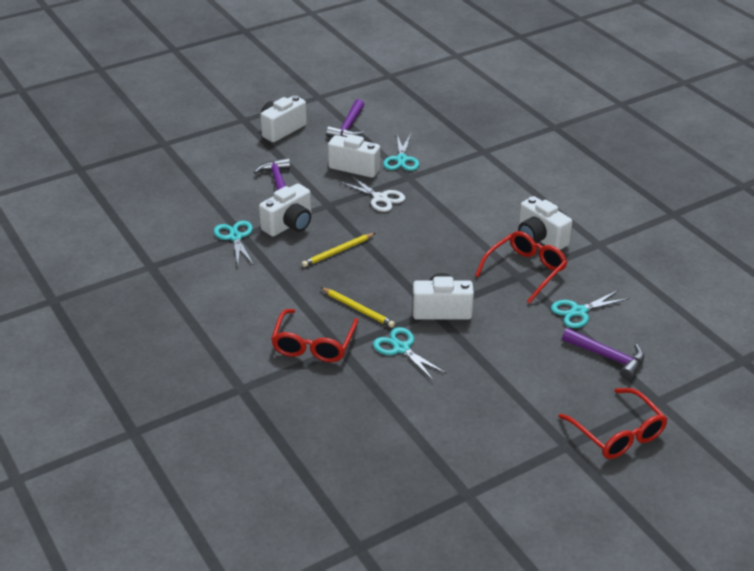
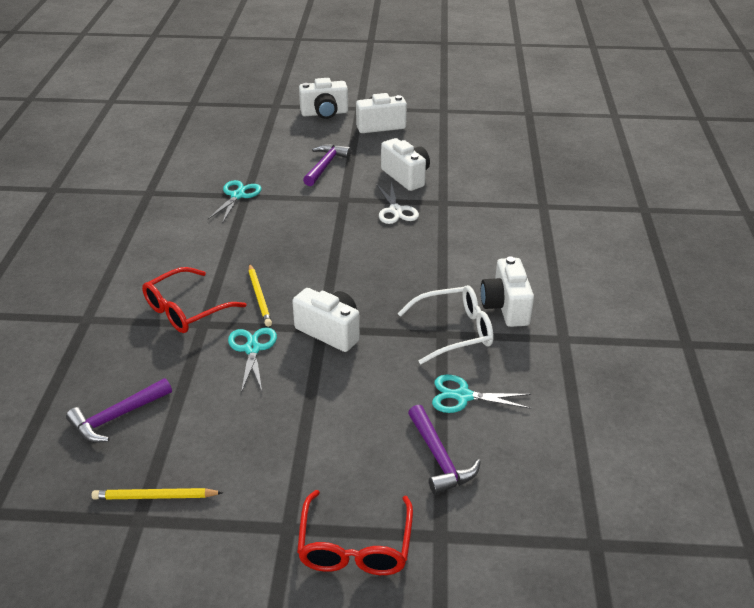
camera: 35 degrees right, 0 degrees up
(289, 225) = (291, 202): white camera -> white camera (324, 113)
(338, 252) = (303, 241): yellow pencil -> yellow pencil (155, 497)
(348, 127) = (440, 142): purple hammer -> purple hammer (117, 417)
(401, 159) = (455, 185): turquoise scissors -> none
(525, 271) = (454, 331): red glasses -> white glasses

